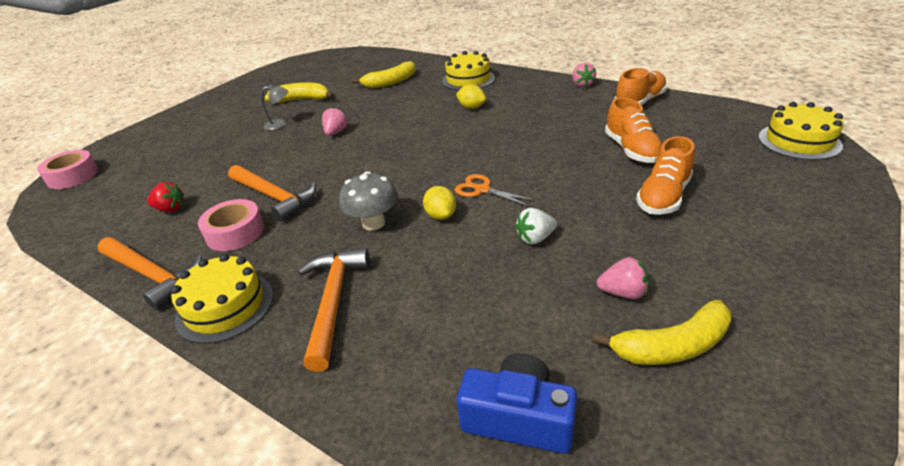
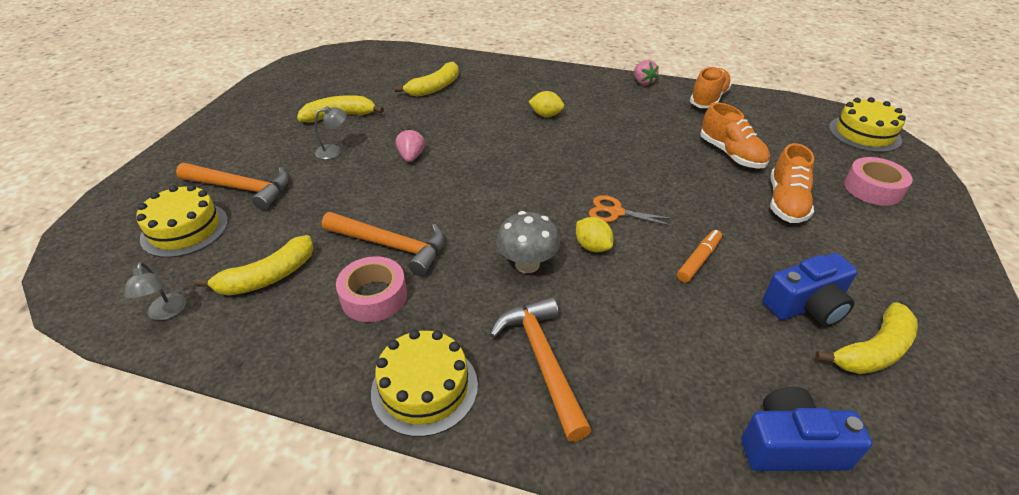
camera: 20 degrees left, 5 degrees up
(73, 176) = (90, 247): pink tape -> pink tape (873, 189)
(88, 225) = (166, 313): none -> grey lamp
(153, 275) = (307, 365): orange hammer -> orange hammer (241, 188)
(170, 209) = (268, 277): red strawberry -> yellow banana
(468, 79) = (521, 80): yellow cake -> yellow cake (185, 229)
(535, 238) = (698, 260): white strawberry -> orange marker
(623, 293) = (806, 305): pink strawberry -> blue camera

